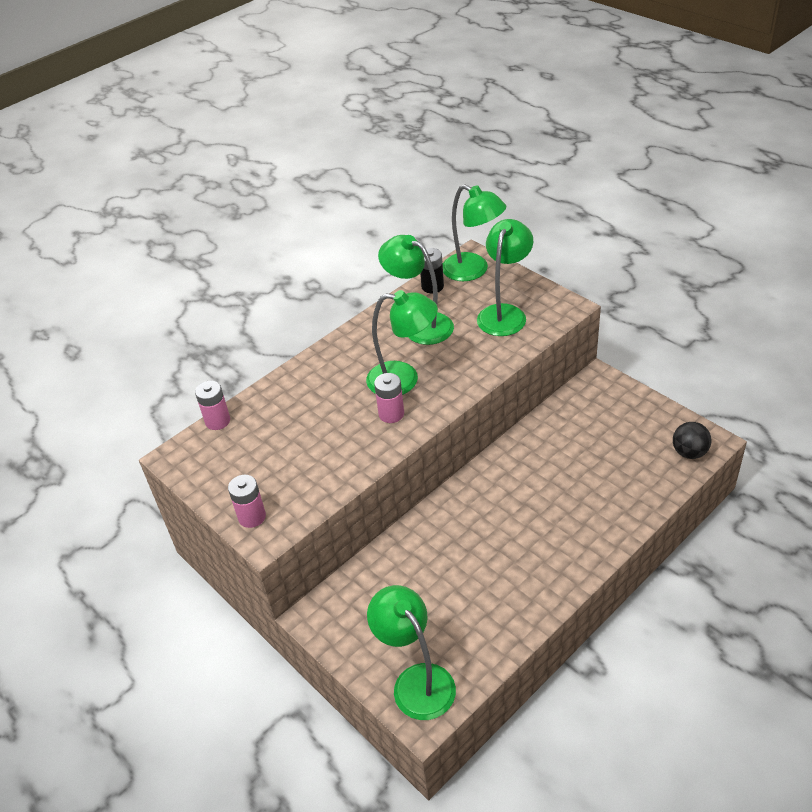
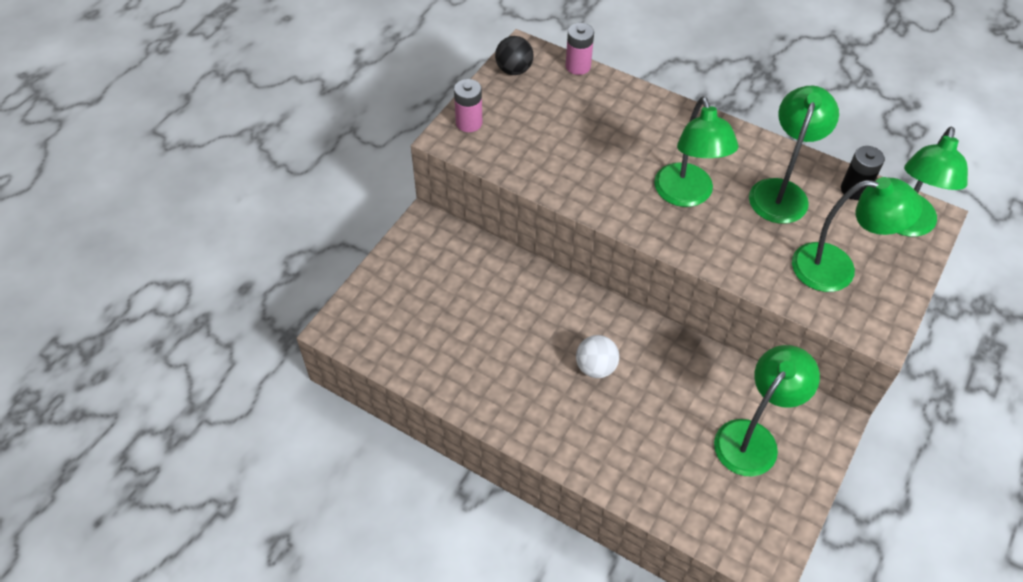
camera: 70 degrees right, 10 degrees up
(391, 414) = (631, 195): pink battery -> none
(416, 681) = (373, 316): green lamp -> green lamp (753, 438)
(519, 509) = (595, 367): none -> white ball
(689, 452) = (740, 537): black ball -> black ball (514, 70)

